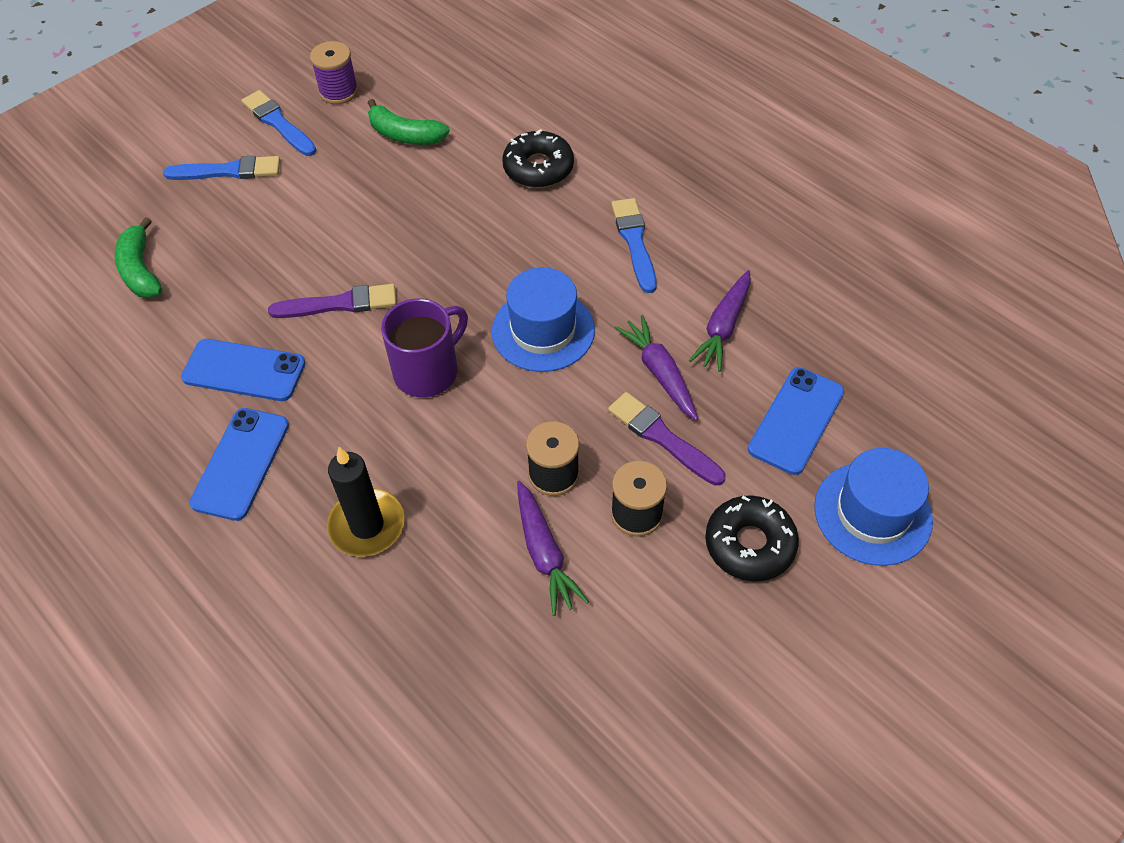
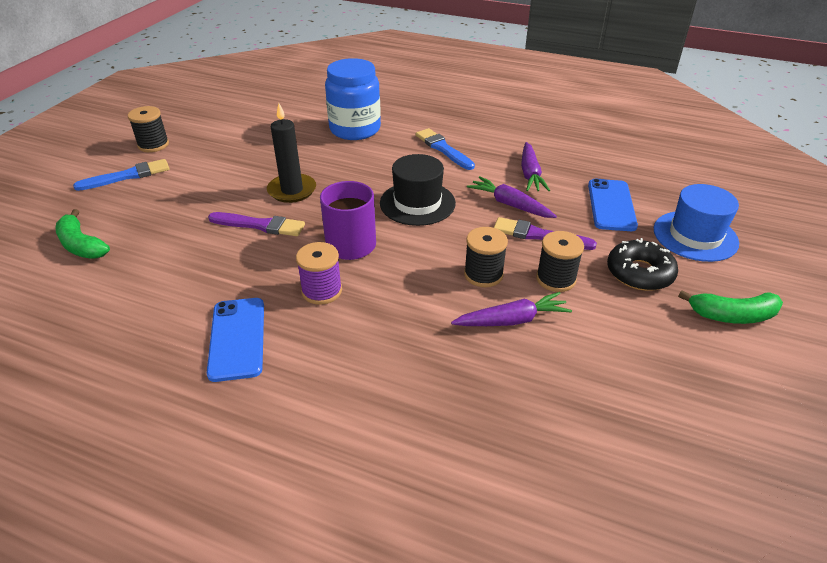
camera: 25 degrees left, 15 degrees down
(244, 370) = (205, 281): blue phone -> none
(278, 123) = (153, 145): blue brush -> black spool
(339, 91) = (190, 122): purple spool -> purple spool (322, 291)
(339, 304) = (260, 225): purple brush -> purple brush turned 45 degrees clockwise
(367, 525) = (367, 345): black candle -> black candle (292, 190)
(405, 135) = (252, 132): green banana -> green banana (732, 315)
(538, 168) = (355, 129): black donut -> blue jar
(543, 330) = (417, 203): blue hat -> black hat
(544, 553) = (512, 320): purple carrot -> purple carrot turned 60 degrees counterclockwise

